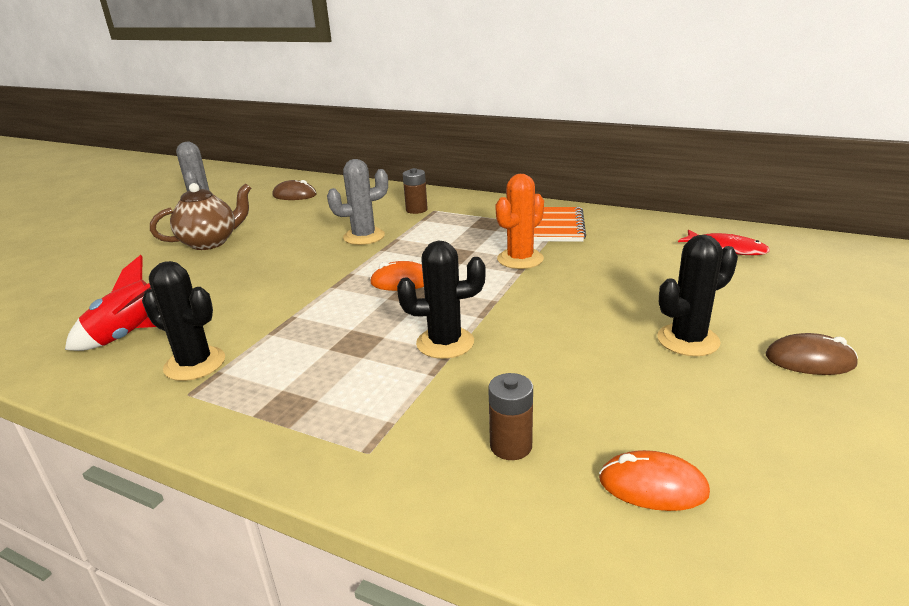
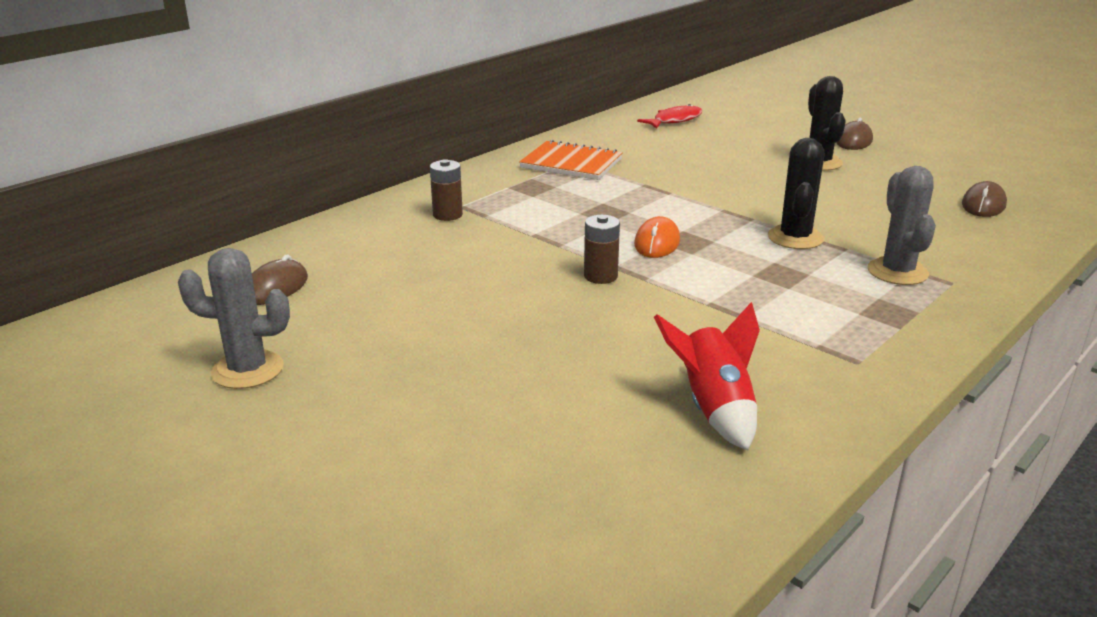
camera: 75 degrees left, 0 degrees up
(195, 364) = (798, 360): black cactus -> none
(210, 242) = (422, 359): brown teapot -> none
(364, 237) = (509, 251): grey cactus -> grey cactus (897, 272)
(511, 446) = (945, 235): brown battery -> brown battery (600, 276)
(520, 259) = (640, 187): orange cactus -> none
(652, 486) = (983, 205): orange mouse -> brown mouse

